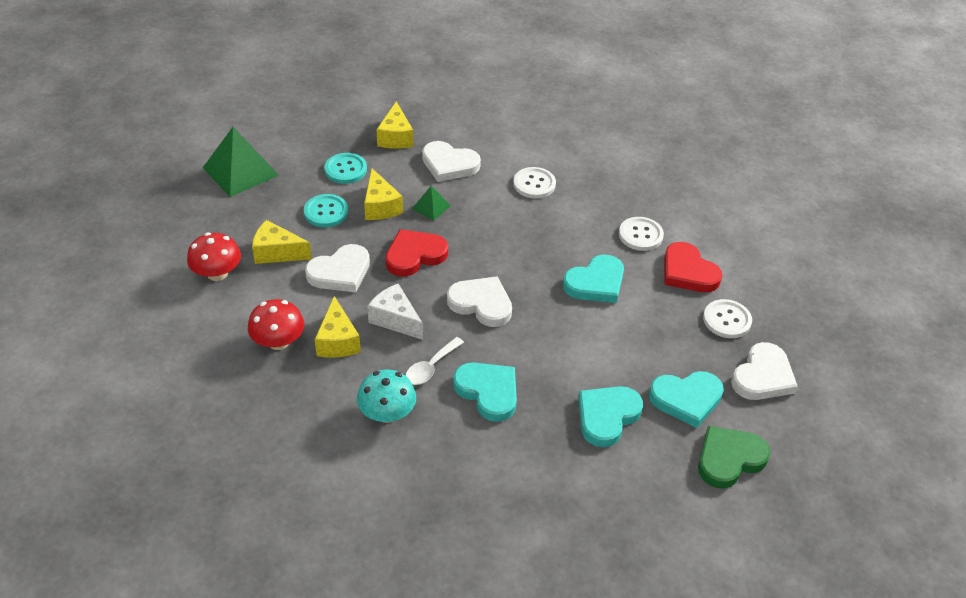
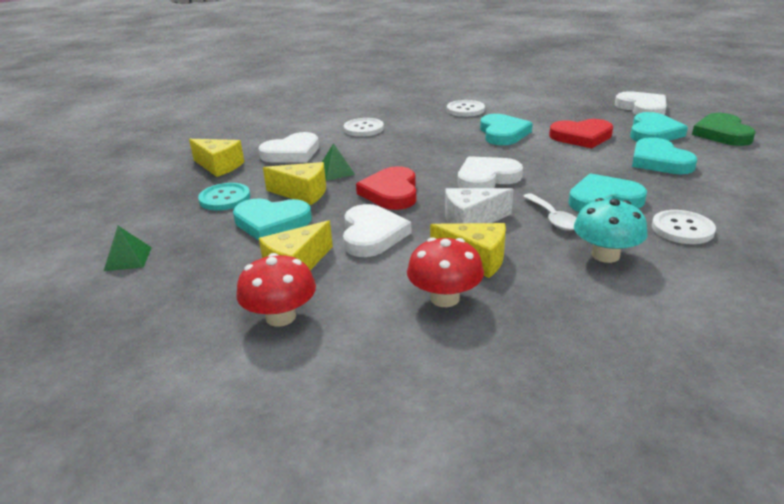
camera: 55 degrees left, 15 degrees down
(240, 171) = (128, 259): green pyramid -> green pyramid, size x0.50
(326, 212) = (271, 222): turquoise button -> turquoise heart
(688, 272) = (519, 105): red heart -> red heart (581, 137)
(727, 320) = (578, 106): white button -> white button (682, 229)

